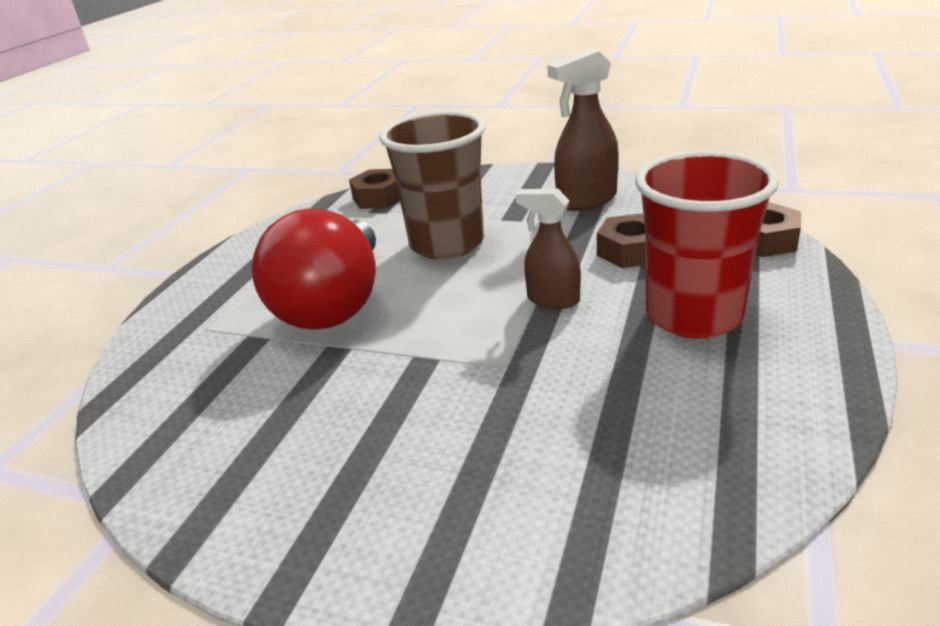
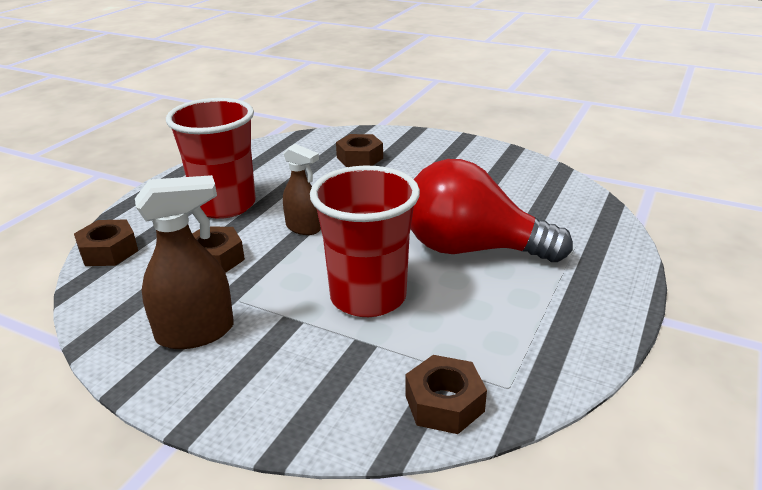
camera: 175 degrees left, 0 degrees up
(334, 304) = (472, 249): red light bulb -> red light bulb turned 90 degrees counterclockwise
(447, 244) = (368, 297): brown cup -> red cup
(529, 463) = (359, 158): none -> brown nut

